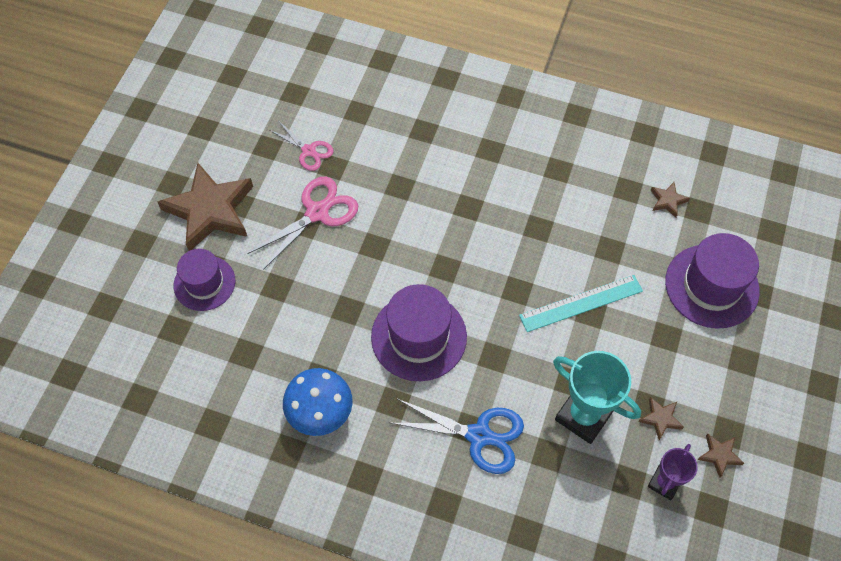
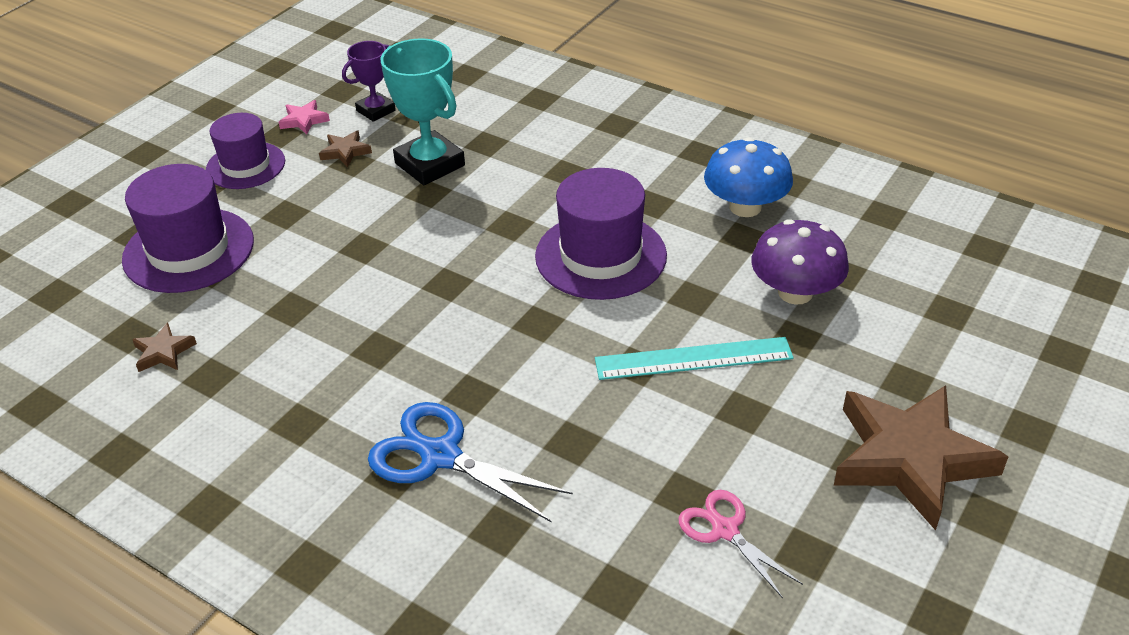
camera: 165 degrees left, 20 degrees down
(204, 283) = (909, 358): purple hat -> purple hat (245, 165)
(278, 327) = (795, 292): none -> purple mushroom
(317, 213) = (722, 425): pink scissors -> none
(479, 435) = (558, 165): blue scissors -> blue scissors (441, 456)
(581, 303) = (369, 258): turquoise ruler -> turquoise ruler (693, 358)
(719, 455) = (304, 120): brown star -> pink star

